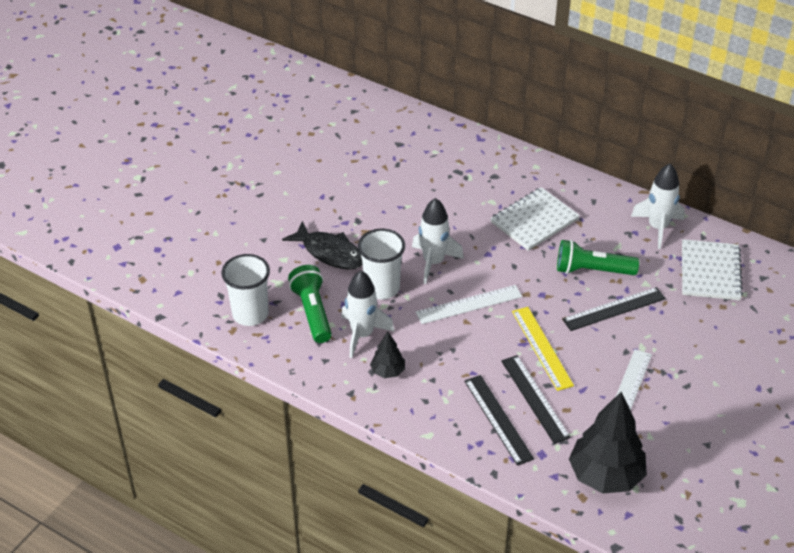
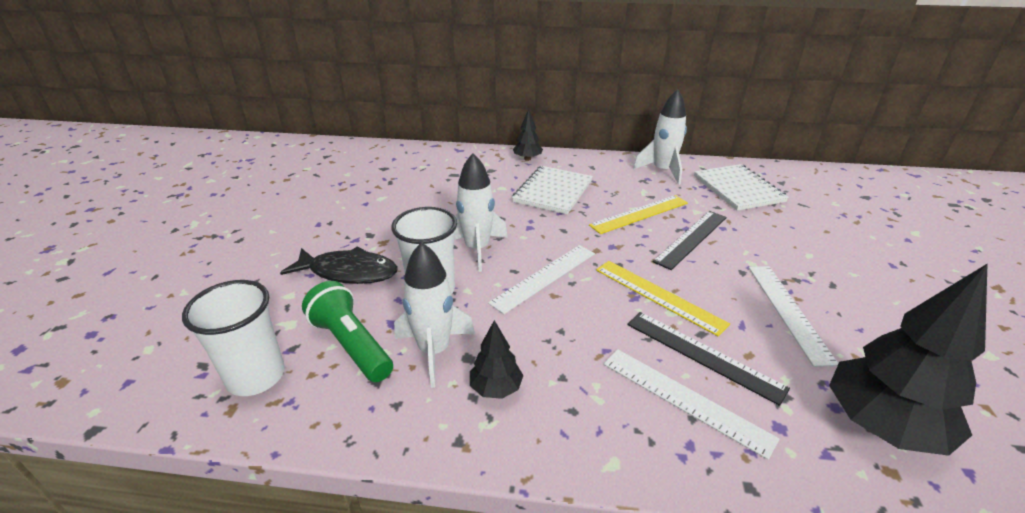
camera: 25 degrees left, 10 degrees down
(498, 419) = (685, 399): black ruler -> white ruler
(538, 171) = (527, 159): none -> black tree
(592, 270) = (640, 214): green flashlight -> yellow ruler

